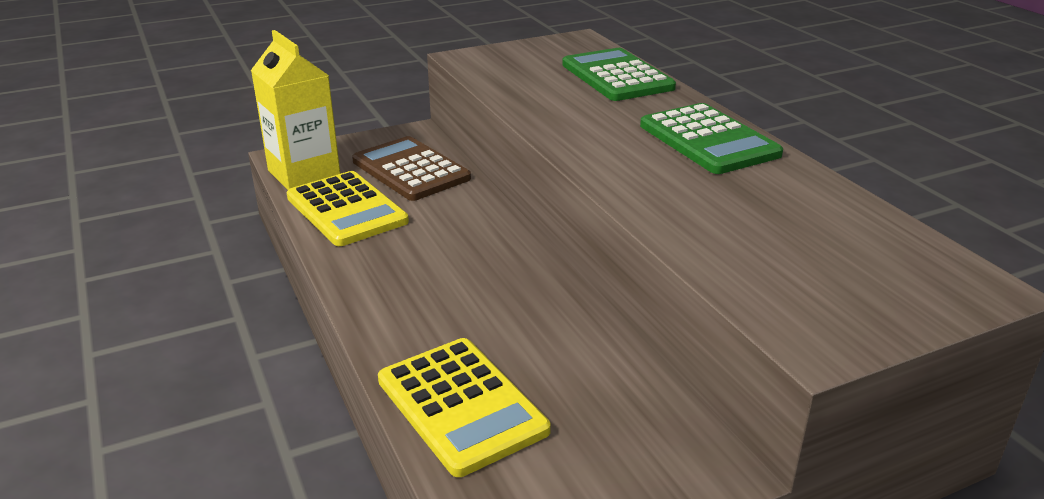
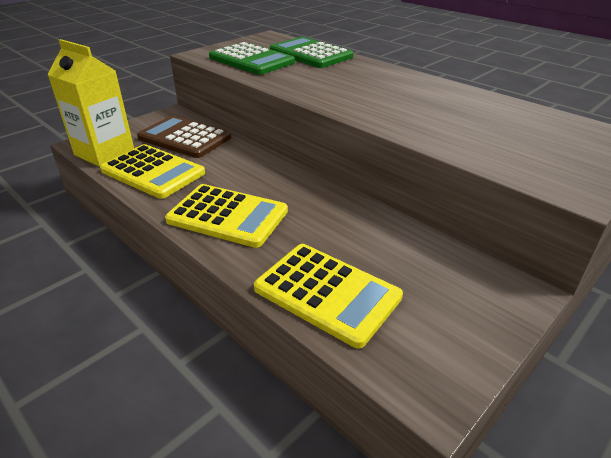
camera: 20 degrees left, 5 degrees up
(402, 284) = (227, 216): none -> yellow calculator
(708, 140) = (399, 82): green calculator -> green calculator (251, 60)

